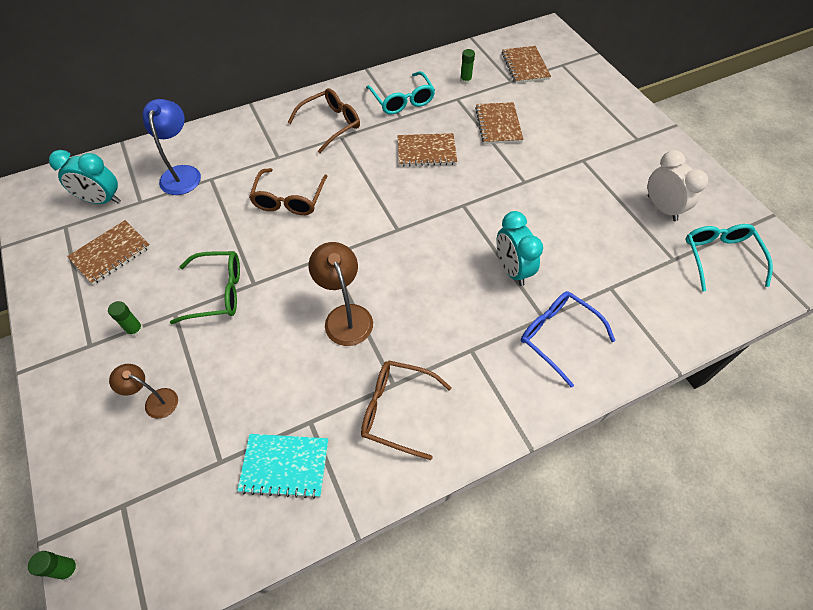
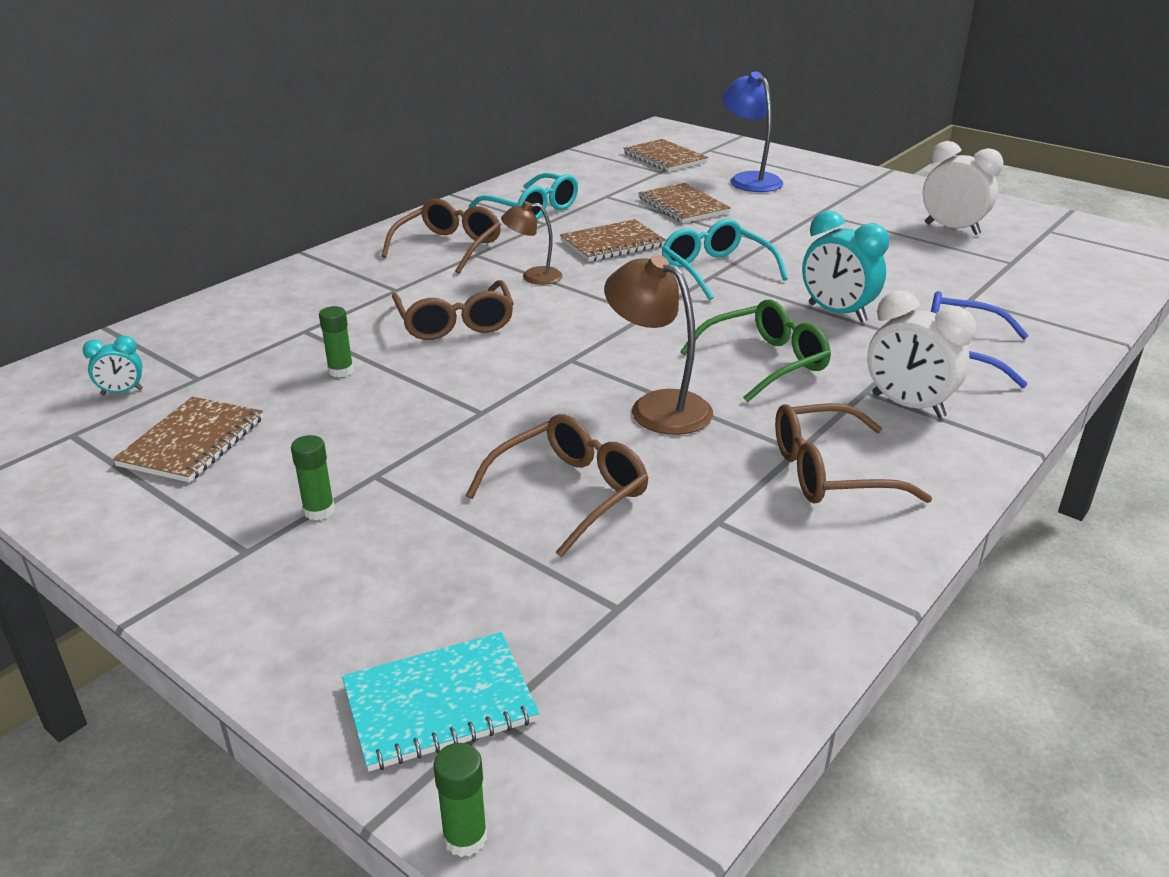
camera: 25 degrees left, 25 degrees down
(102, 200) = (122, 392): turquoise clock -> turquoise clock, size x0.53
(155, 401) = (434, 576): brown lamp -> brown lamp (533, 277)
(182, 173) = (248, 335): blue lamp -> blue lamp (749, 179)
(216, 292) = (428, 435): green glasses -> green glasses (764, 362)
(253, 368) = (568, 494): none -> brown glasses
(285, 465) = (727, 577): turquoise notebook -> turquoise notebook (439, 703)
(465, 80) = (601, 180): green glue stick -> green glue stick (341, 371)
(485, 373) = (907, 406): none -> white clock
(720, 258) = (1059, 251): turquoise glasses -> turquoise glasses (716, 271)

